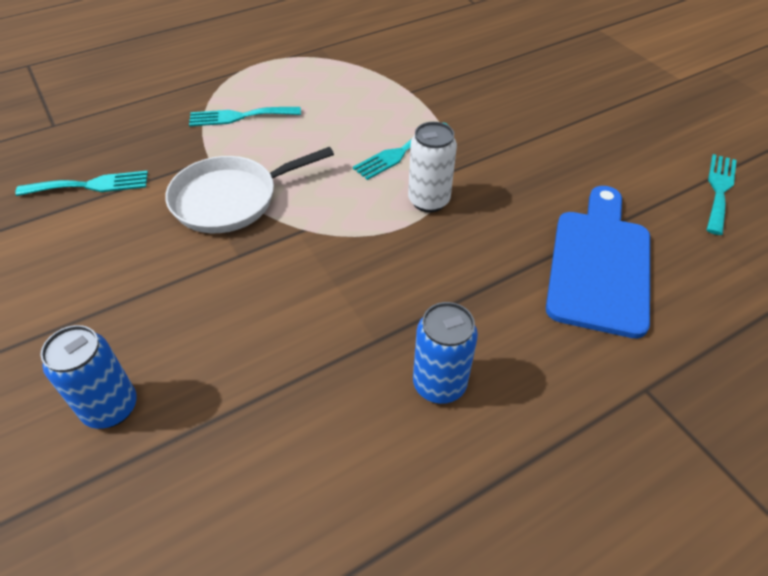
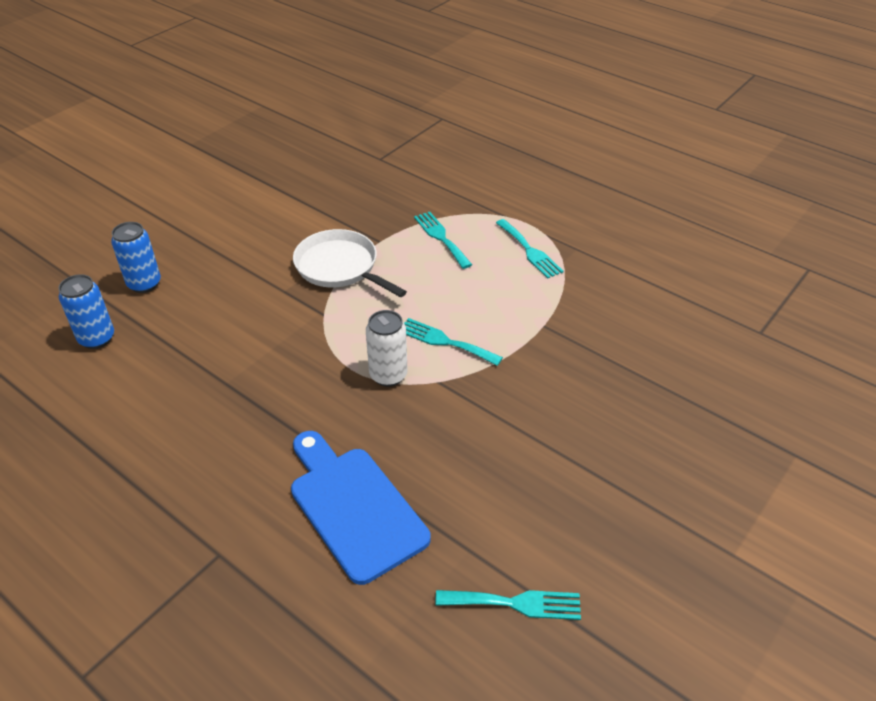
camera: 70 degrees right, 5 degrees down
(89, 185) = (324, 200): turquoise fork -> turquoise fork (529, 250)
(439, 384) = (194, 426): blue can -> blue can (97, 338)
(600, 264) = (354, 507): blue cutting board -> blue cutting board turned 120 degrees counterclockwise

